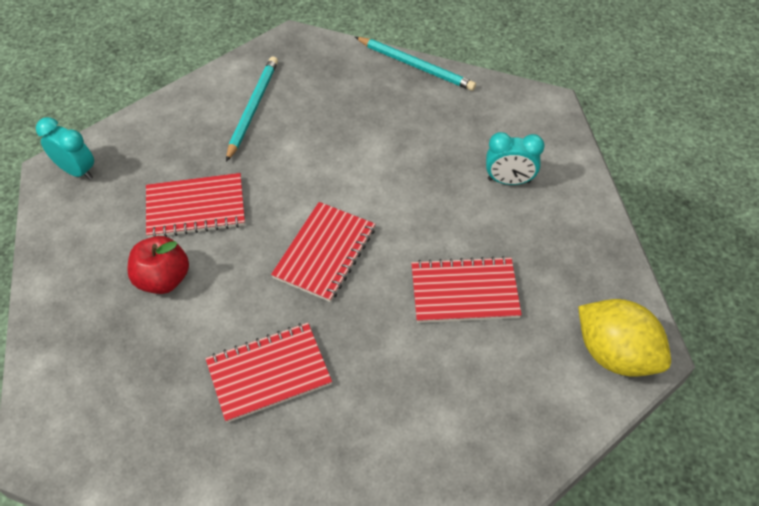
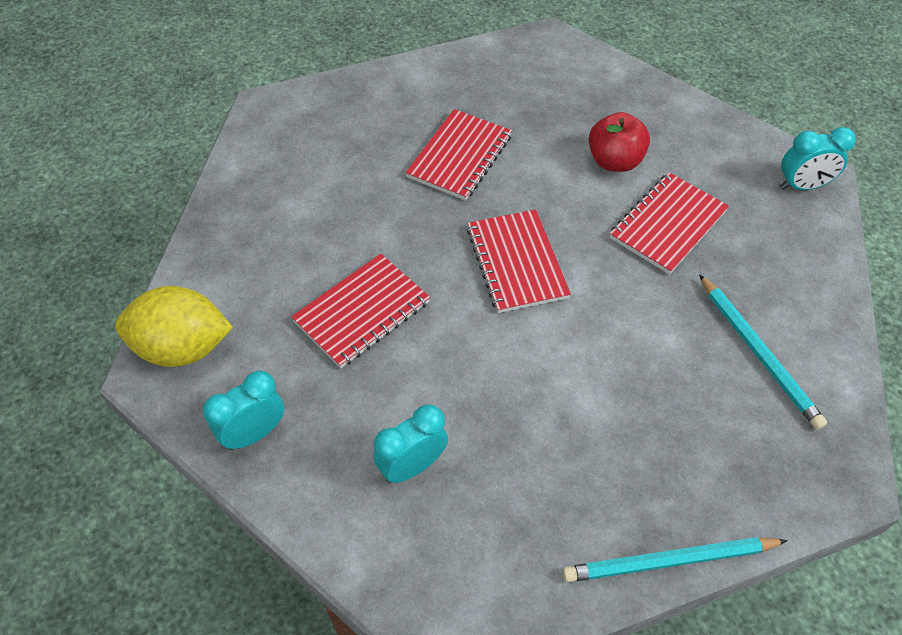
camera: 140 degrees right, 0 degrees up
(595, 259) = (254, 433): none -> turquoise clock

